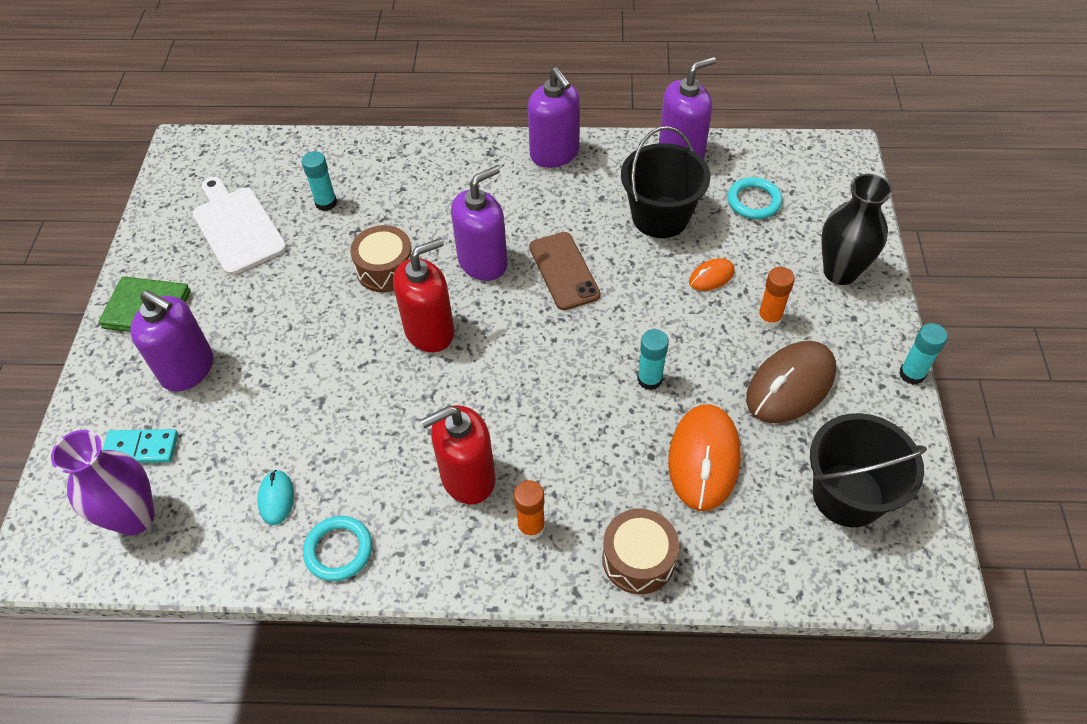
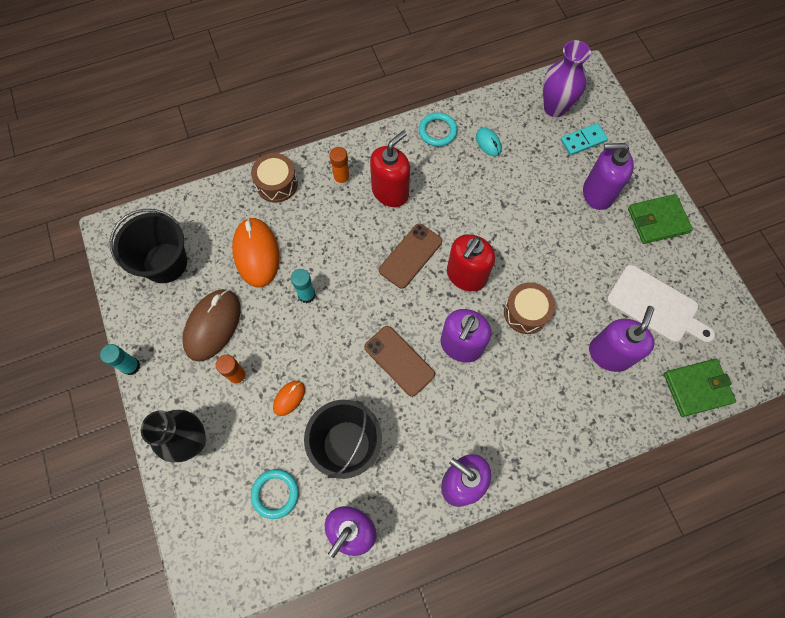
camera: 155 degrees right, 15 degrees up
(265, 150) = (697, 388): none -> green wallet
(326, 203) = (609, 354): turquoise glue stick -> purple soap dispenser
(487, 379) = (410, 256): none -> brown phone

